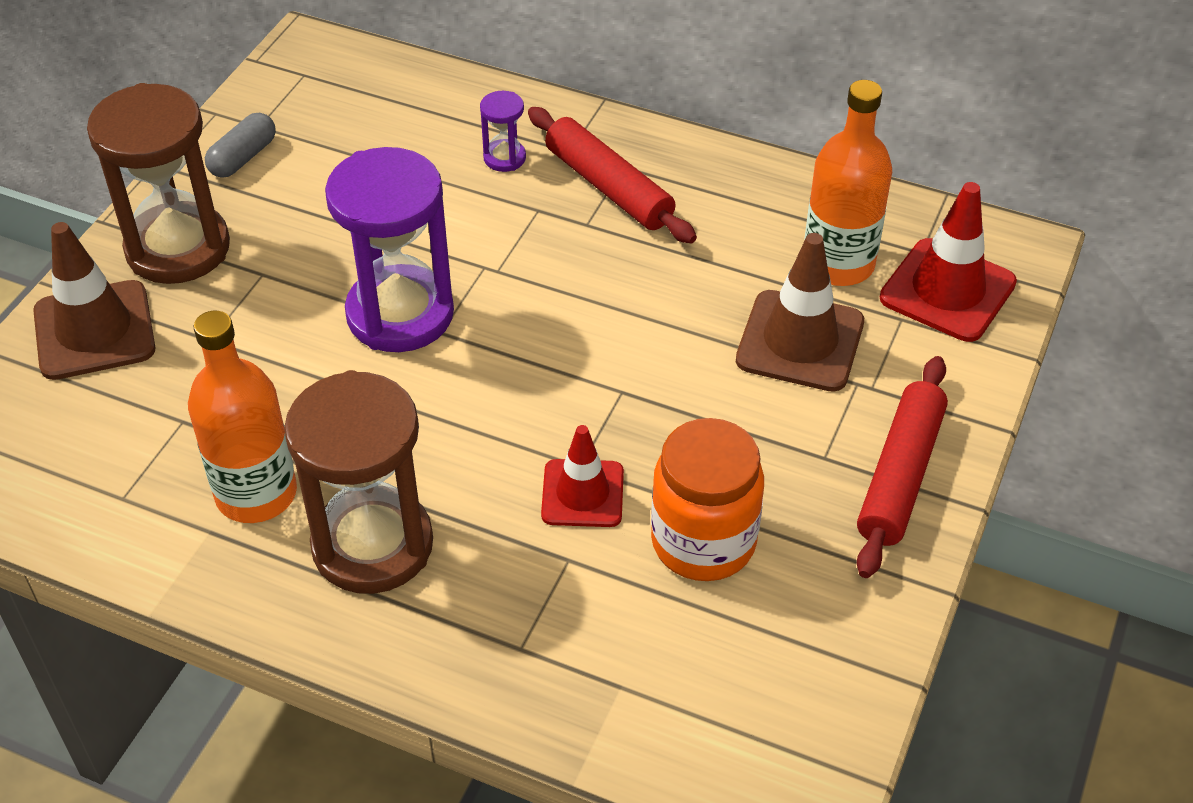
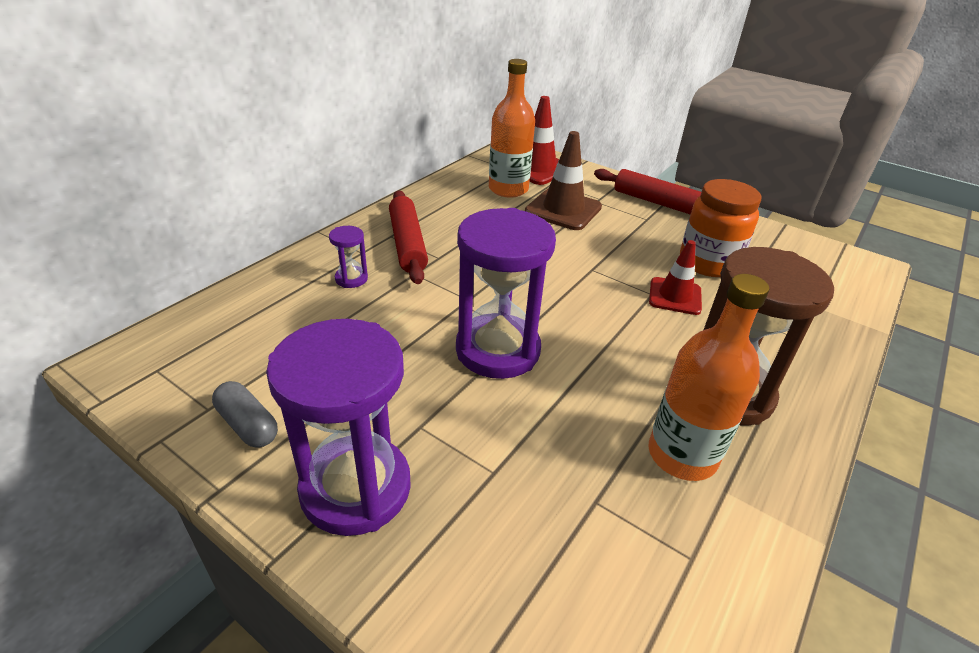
camera: 80 degrees left, 10 degrees down
(94, 330) = (454, 575): brown traffic cone -> none
(178, 248) = (356, 488): brown hourglass -> purple hourglass
(608, 187) = (407, 244): red rolling pin -> red rolling pin turned 75 degrees counterclockwise

